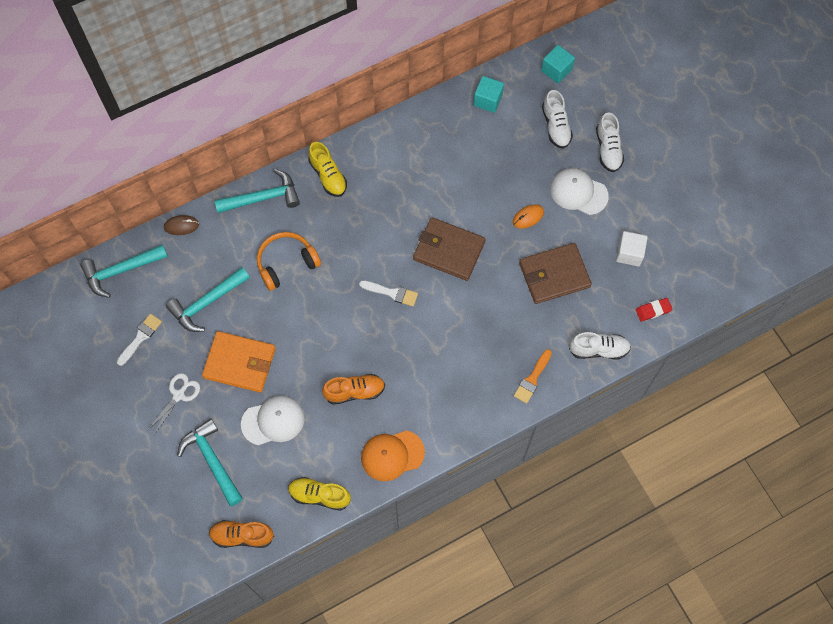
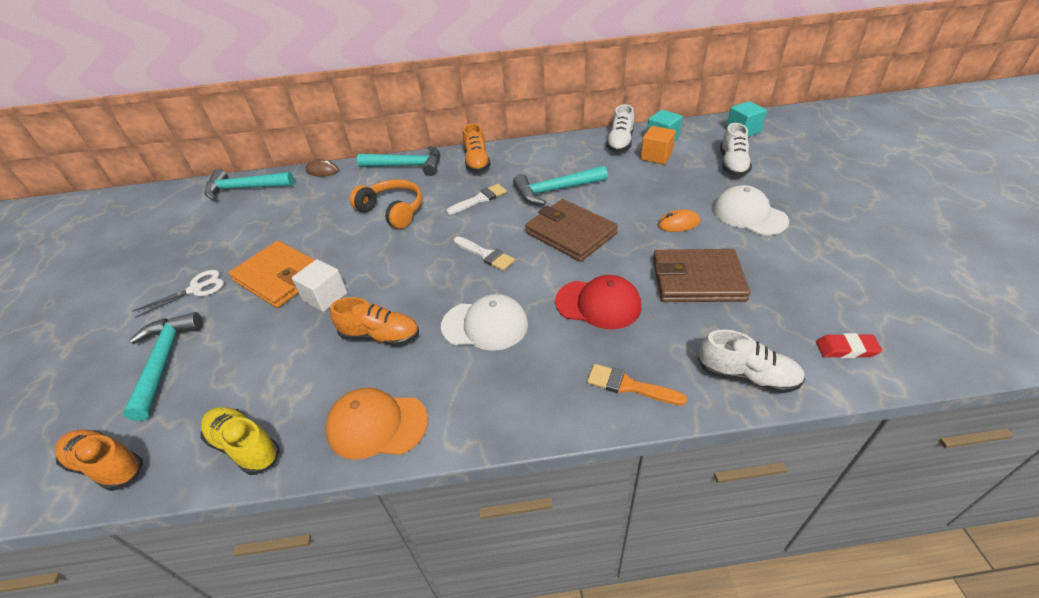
camera: 25 degrees right, 25 degrees down
(140, 337) = (211, 236): white brush -> white brush (479, 199)
(207, 303) = (294, 224): turquoise hammer -> turquoise hammer (555, 190)
(273, 421) = (265, 340): white cap -> white cap (485, 325)
(286, 263) = (393, 211): orange headphones -> orange headphones turned 45 degrees clockwise
(328, 176) = (477, 162): yellow shoe -> orange shoe
(489, 129) = (656, 156): none -> orange cube
(493, 318) = (598, 304): none -> red cap
(532, 379) = (629, 386): orange brush -> orange brush turned 60 degrees clockwise
(608, 149) = (794, 188): white shoe -> white shoe (620, 143)
(629, 253) = (812, 280): white cube -> white cube (325, 297)

